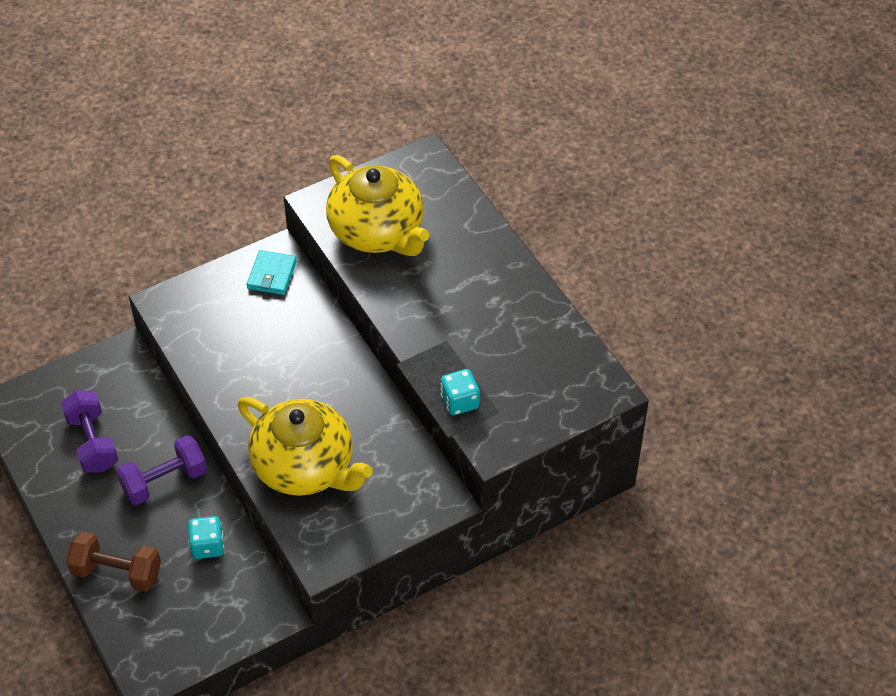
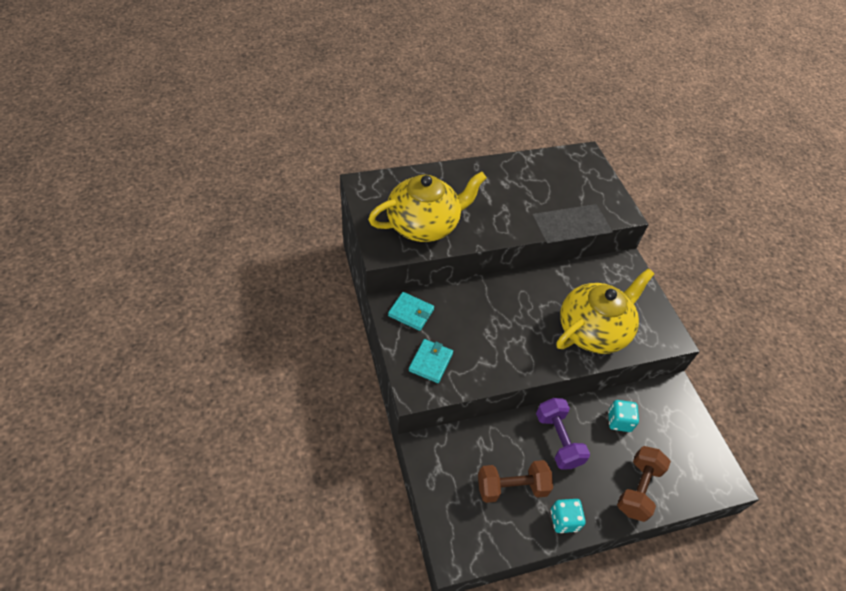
camera: 80 degrees left, 0 degrees up
(92, 443) = (511, 487): purple dumbbell -> brown dumbbell
(205, 308) = (430, 362): none -> turquoise wallet
(459, 402) = (585, 219): turquoise dice -> turquoise dice (564, 520)

